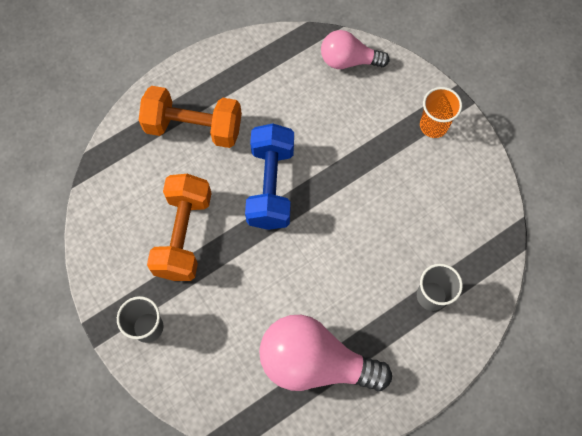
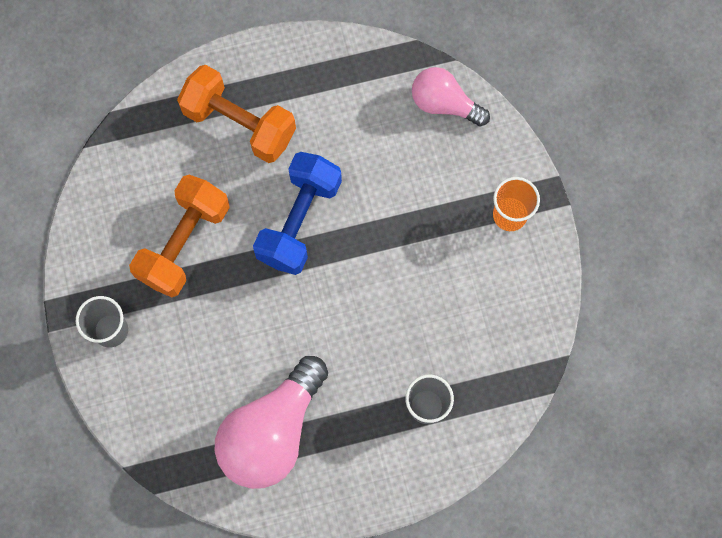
camera: 20 degrees right, 5 degrees up
(315, 362) = (272, 431): pink light bulb -> pink light bulb turned 90 degrees counterclockwise

